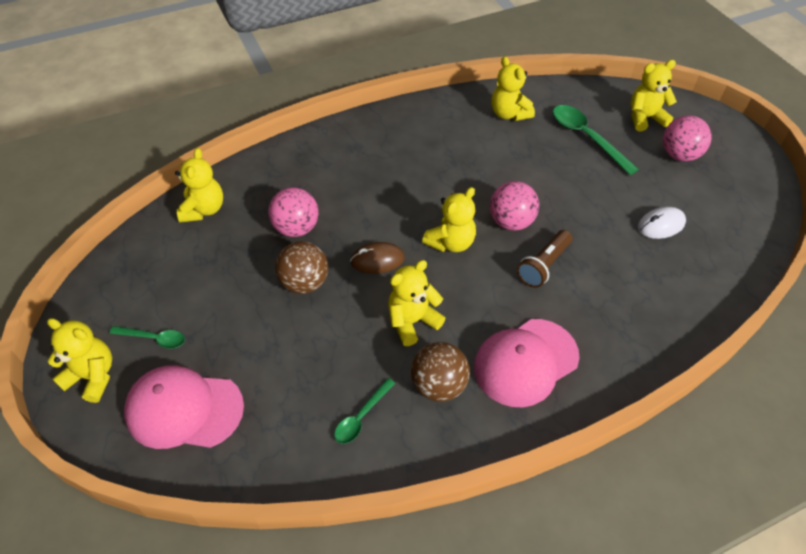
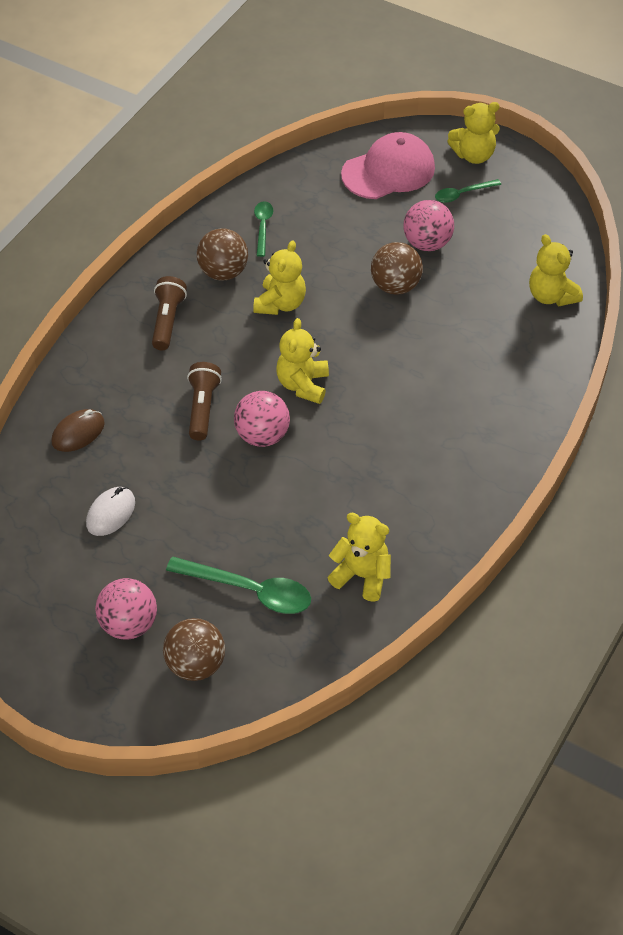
camera: 145 degrees right, 0 degrees up
(296, 228) = (452, 324): pink ball -> pink ball (427, 243)
(377, 260) = (354, 335): brown mouse -> brown mouse (78, 433)
(525, 362) = (167, 321): pink cap -> brown flashlight
(645, 118) = (195, 664): yellow teddy bear -> brown ball

